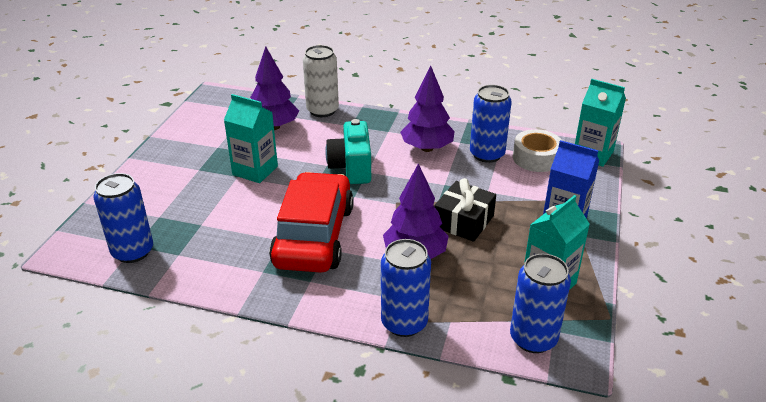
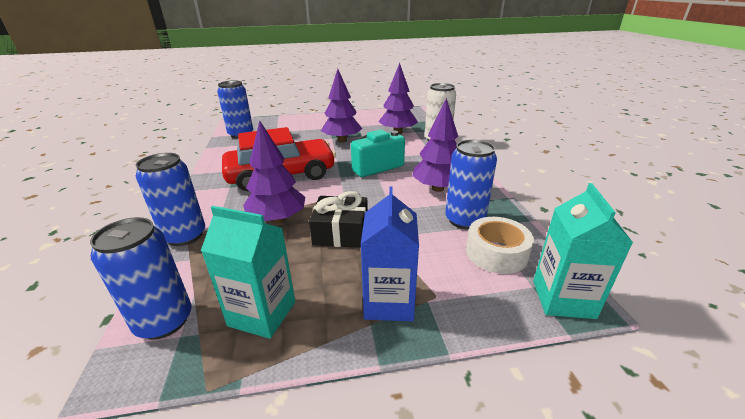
camera: 65 degrees right, 5 degrees down
(255, 170) = (342, 140): turquoise carton -> purple tree

